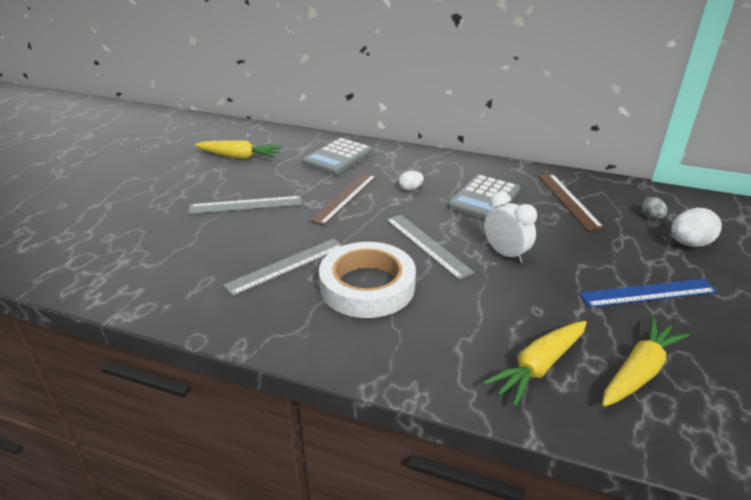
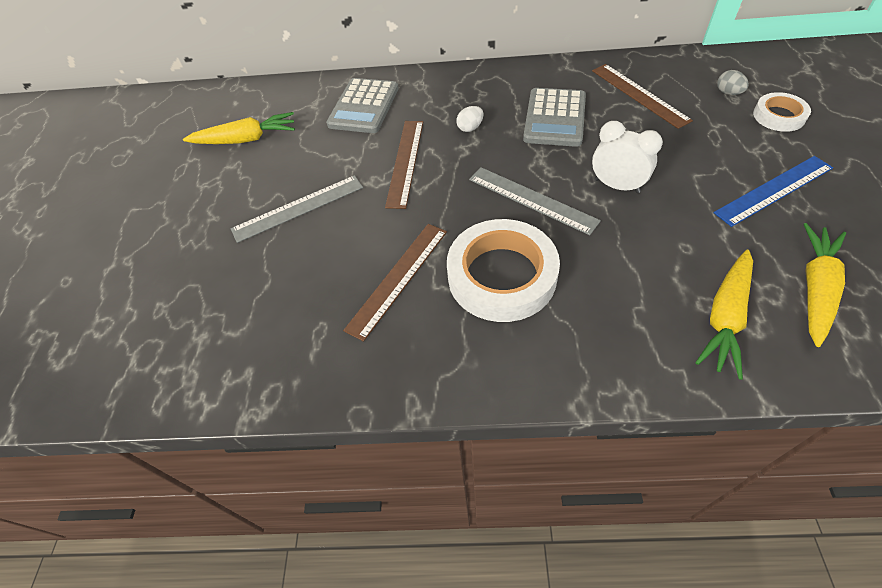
camera: 15 degrees left, 20 degrees up
(286, 266) = (398, 278): grey ruler -> brown ruler
(689, 244) = (779, 116): white egg -> white tape

